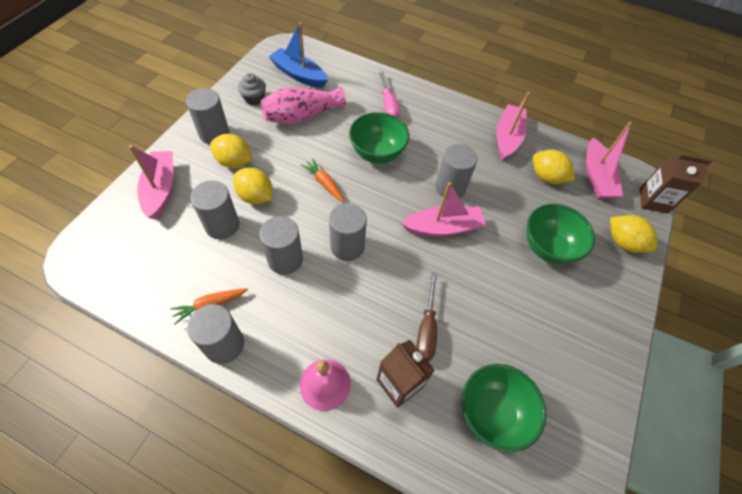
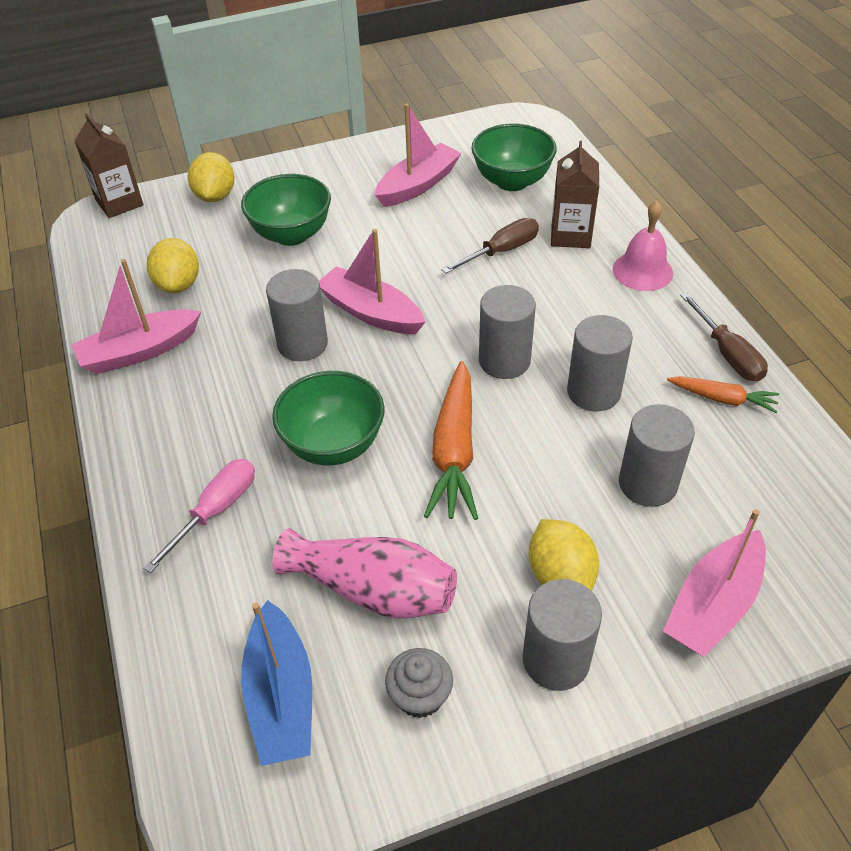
camera: 130 degrees left, 10 degrees down
(224, 345) = (727, 354): grey cylinder -> brown screwdriver
(256, 196) = (569, 495): yellow lemon -> none
(324, 183) = (454, 451): orange carrot -> orange carrot, size x1.78
(596, 177) = (128, 252): pink boat -> pink boat (418, 185)

